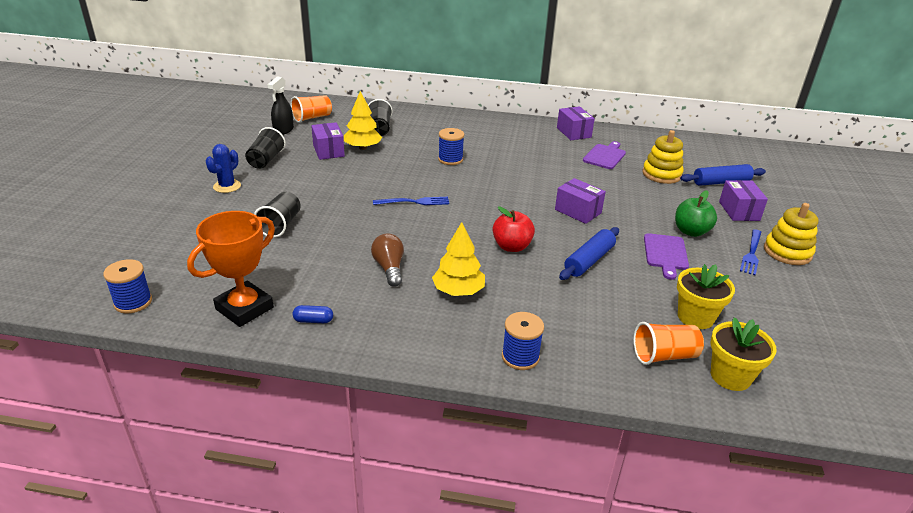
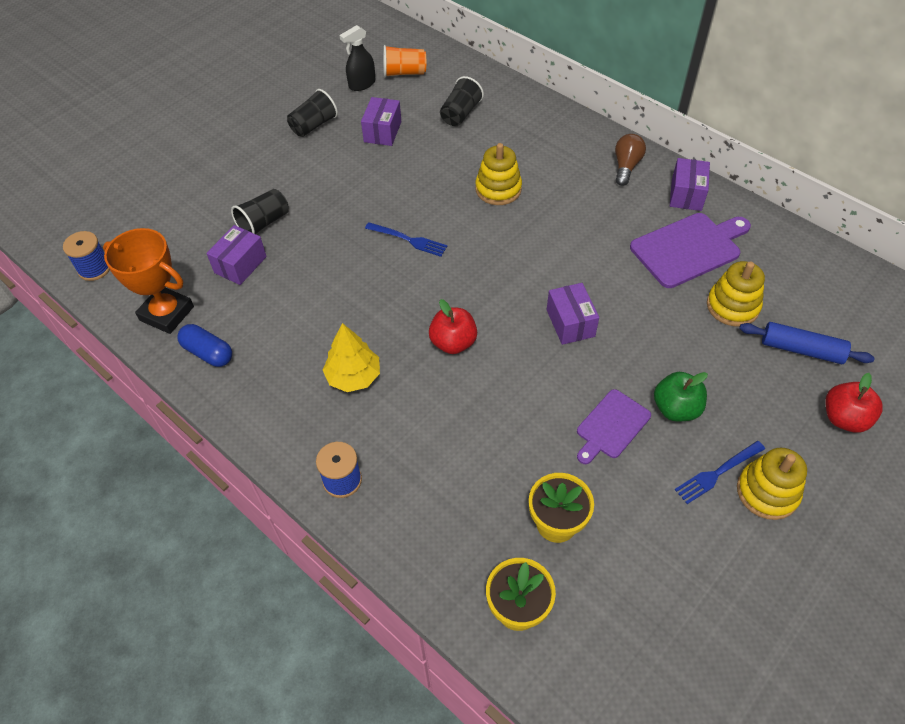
camera: 35 degrees right, 20 degrees up
(227, 186) = (254, 151): blue cactus -> none
(244, 308) = (167, 313): orange trophy -> orange trophy turned 45 degrees clockwise
(313, 320) = (208, 353): blue capsule -> blue capsule, size x1.61
(363, 147) = (420, 138): yellow tree -> none
(389, 268) = (315, 319): brown light bulb -> brown light bulb (626, 167)
(450, 159) = (498, 189): blue spool -> yellow stacking toy
(589, 260) = (516, 397): blue rolling pin -> none
(605, 156) = (688, 249): purple cutting board -> purple cutting board, size x1.60
(664, 356) = (476, 550): orange cup -> none
(739, 211) = (773, 404): purple box -> purple box (240, 264)
(780, 204) = (844, 418): none -> red apple

